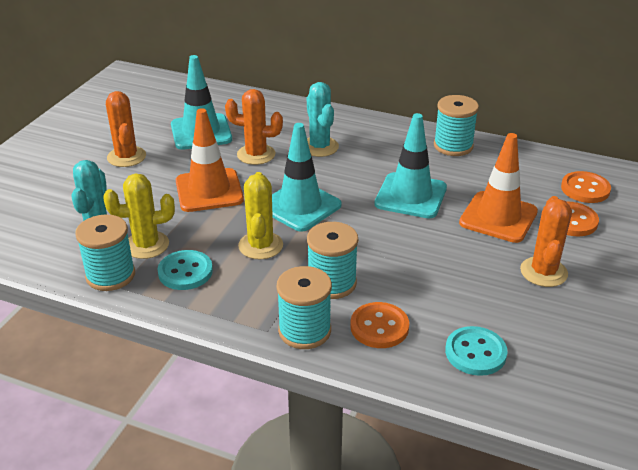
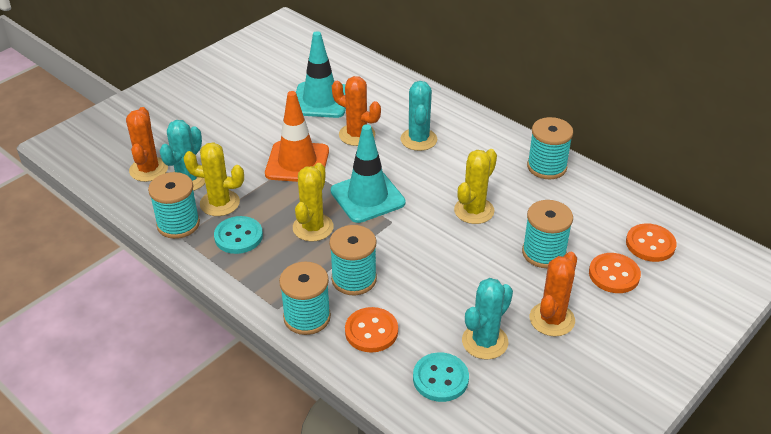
camera: 20 degrees right, 5 degrees up
(126, 157) = (244, 112): orange cactus -> orange cactus (148, 169)
(410, 196) = (474, 211): turquoise traffic cone -> yellow cactus
(495, 307) = (485, 341): none -> turquoise cactus
(498, 217) = (544, 253): orange traffic cone -> turquoise spool

